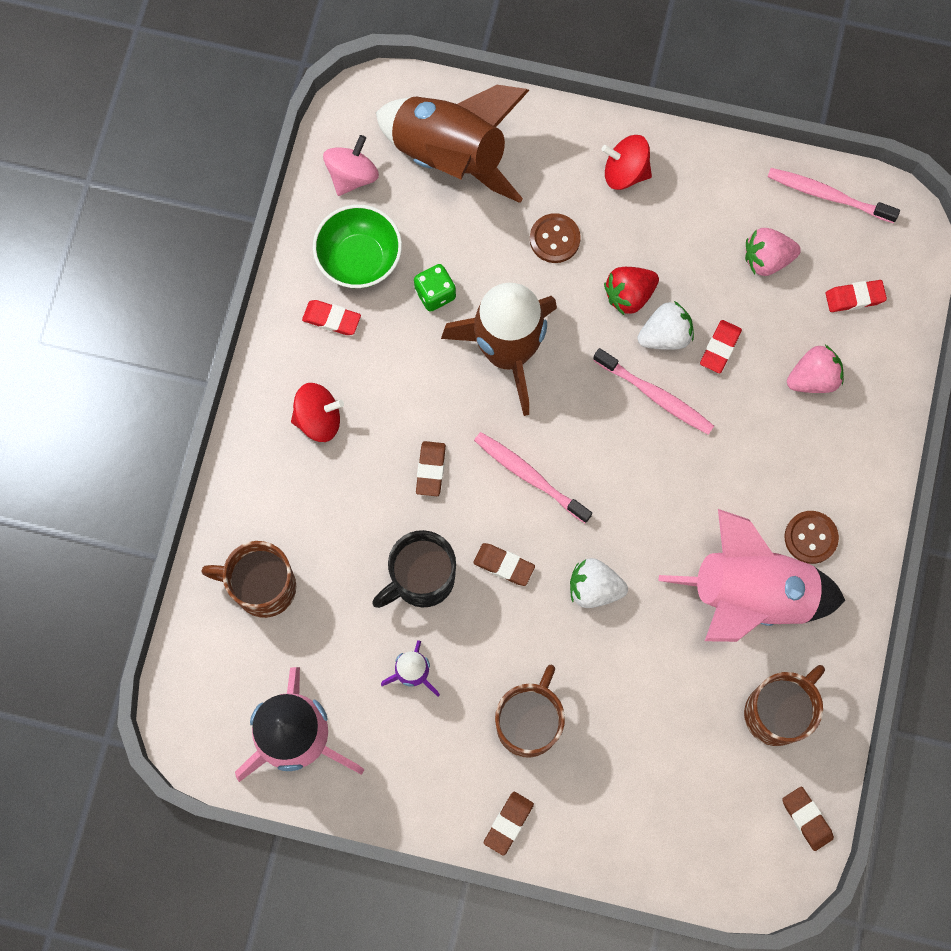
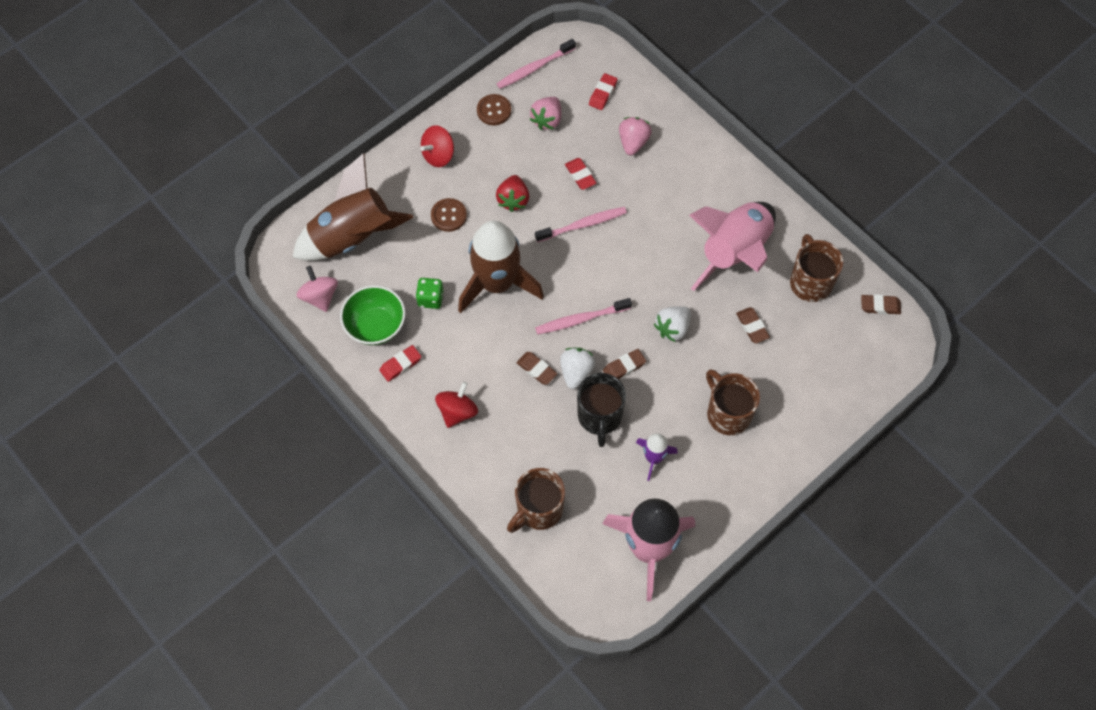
camera: 55 degrees left, 10 degrees down
(508, 823) = (779, 462): brown eraser -> brown eraser (752, 327)
(665, 335) = (551, 197): white strawberry -> white strawberry (576, 372)
(810, 537) = (723, 202): brown button -> brown button (494, 110)

